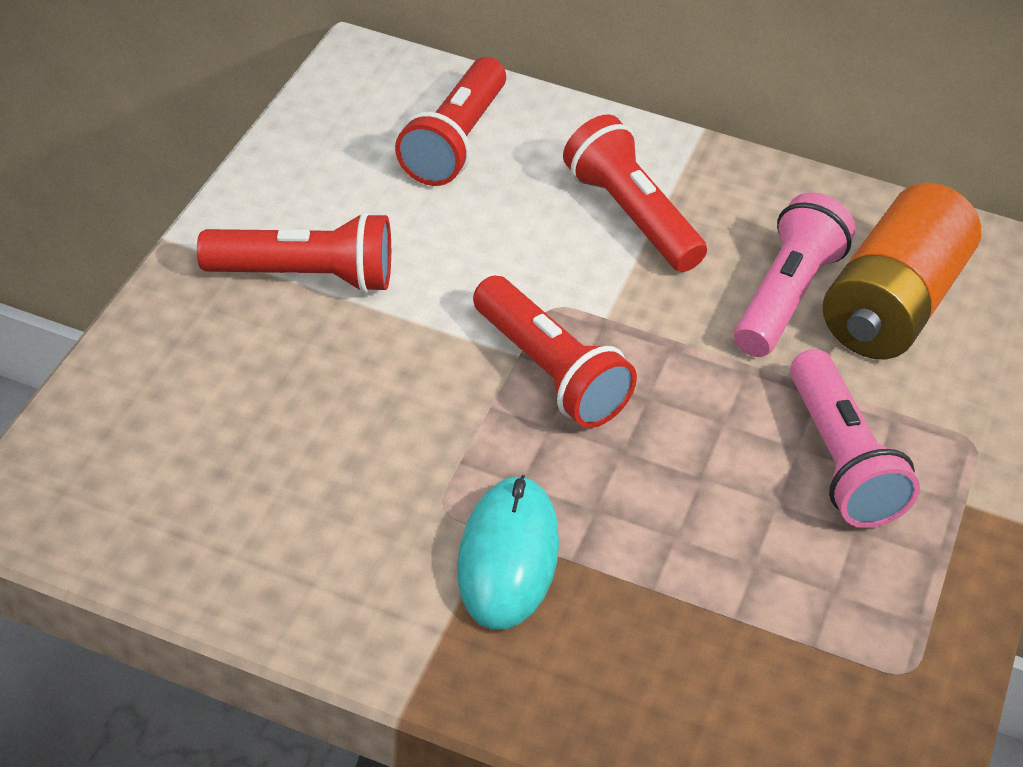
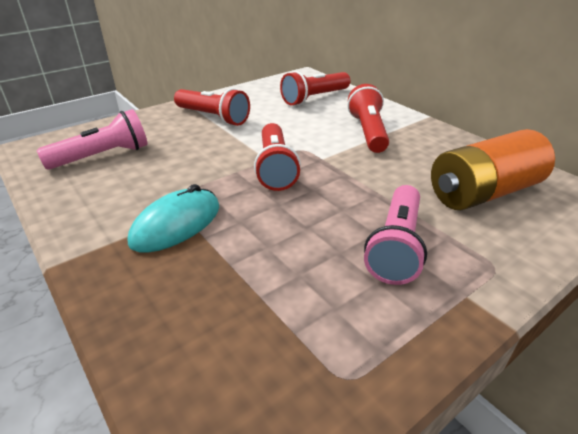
camera: 35 degrees right, 10 degrees down
(785, 296) = (422, 174): pink flashlight -> pink flashlight (103, 156)

